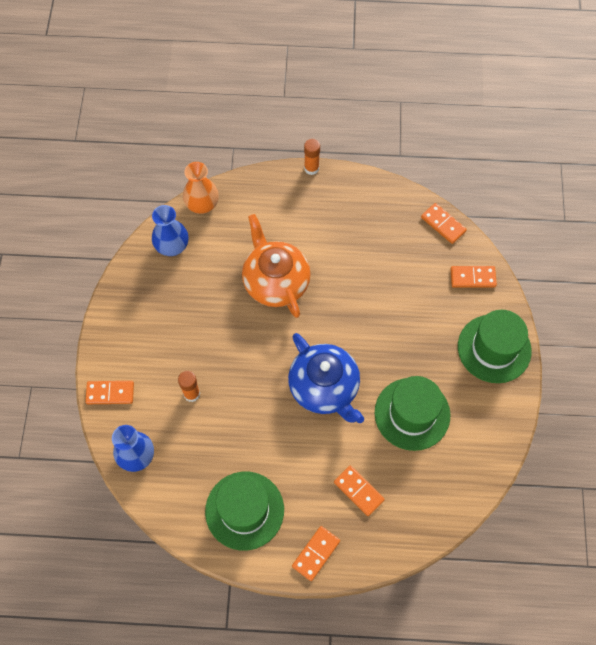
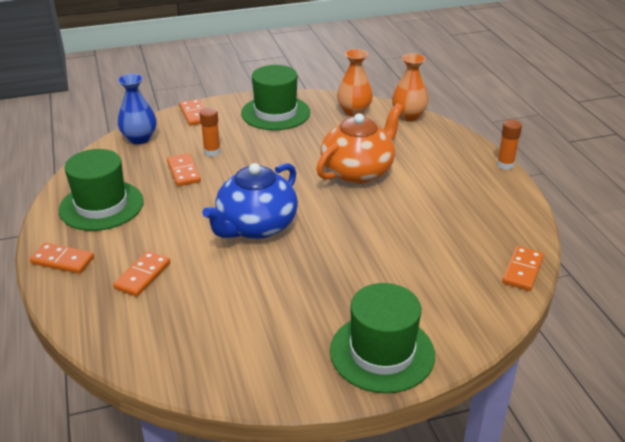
camera: 70 degrees right, 30 degrees down
(172, 246) = (354, 111): blue vase -> orange vase
(412, 414) = (254, 297): green hat -> green hat (275, 113)
(472, 278) = (469, 311): orange domino -> orange domino (183, 172)

